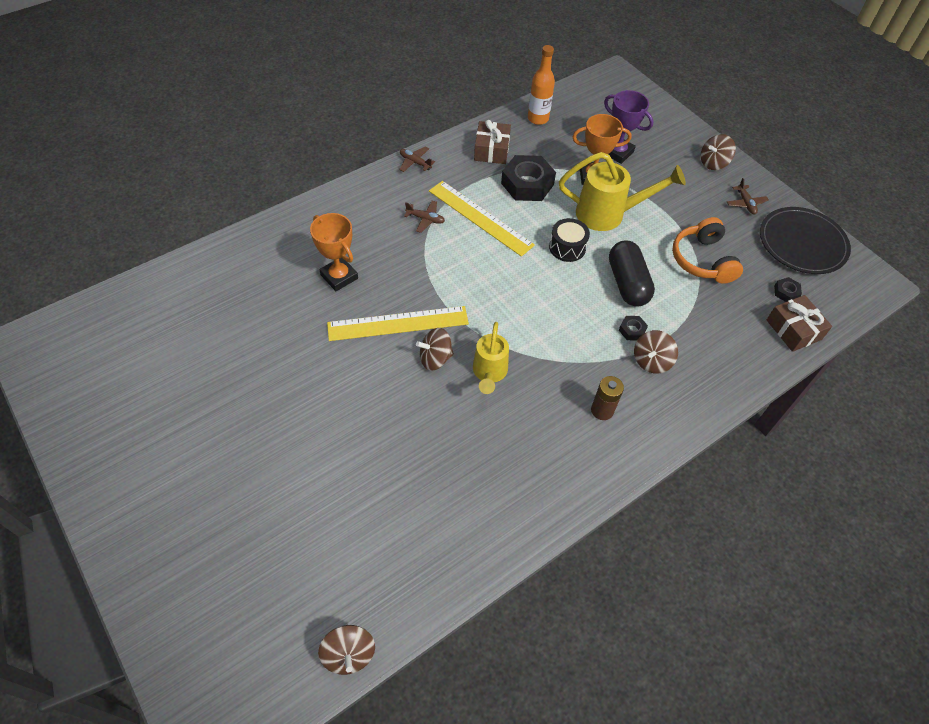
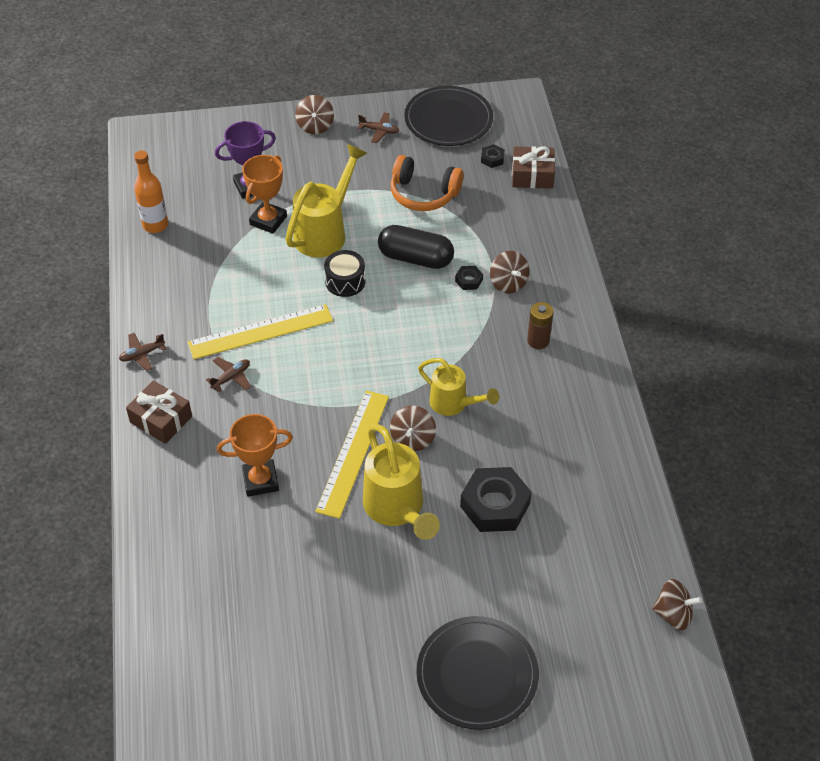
camera: 60 degrees left, 5 degrees down
(216, 503) = (477, 675): none -> black plate
(357, 377) = (397, 510): none -> yellow watering can
(491, 150) = (172, 282): brown gift -> brown gift (161, 419)
(527, 184) = (241, 275): black nut -> black nut (495, 505)

